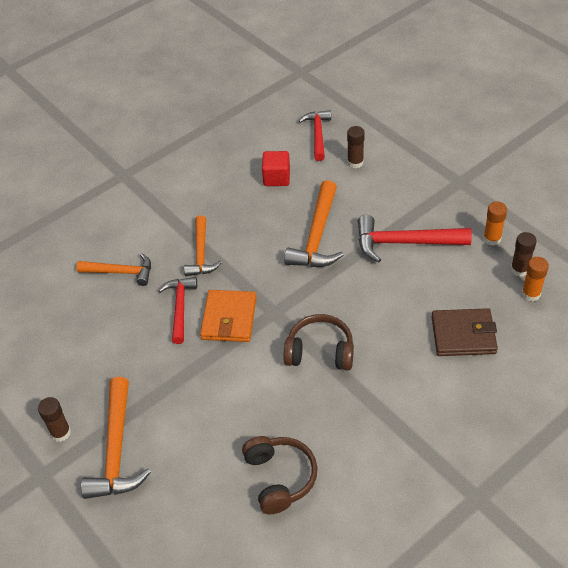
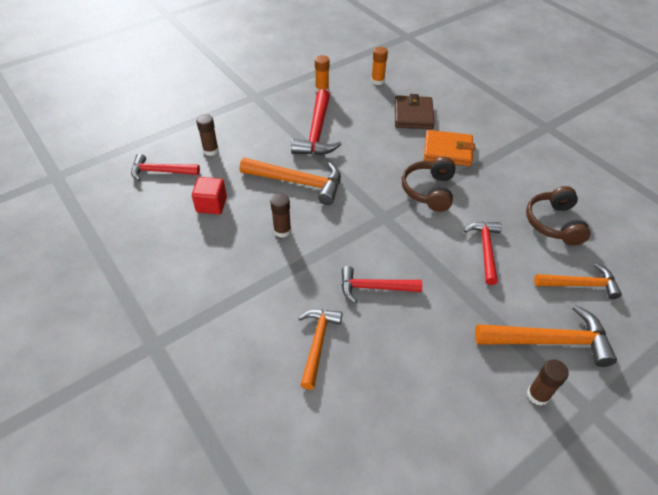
camera: 90 degrees left, 0 degrees up
(201, 254) = (303, 268): orange hammer -> orange hammer (580, 284)
(229, 318) = (390, 249): orange wallet -> orange wallet (448, 151)
(233, 402) = (485, 249): none -> red hammer
(279, 478) = (554, 223): brown headphones -> brown headphones turned 75 degrees counterclockwise
(519, 269) = (354, 82): brown glue stick -> brown glue stick (282, 231)

